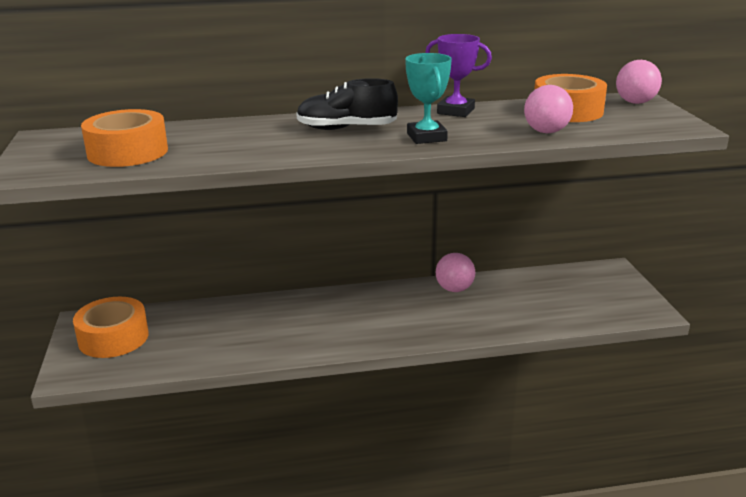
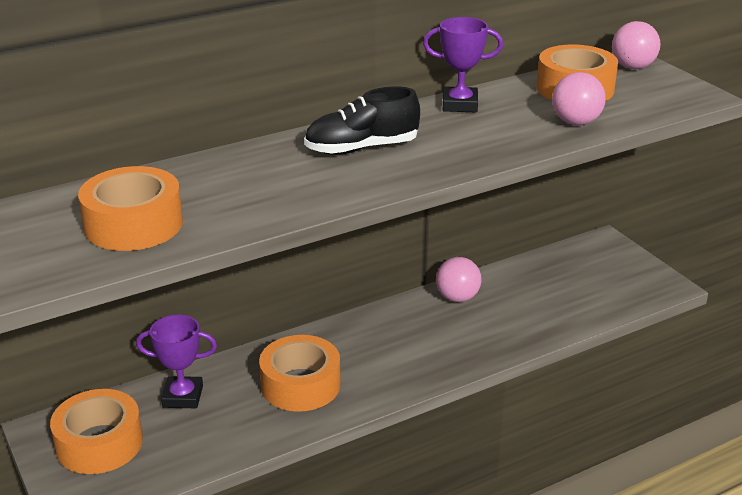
camera: 20 degrees left, 5 degrees up
(194, 319) = (183, 396): none -> purple trophy
(286, 327) = (300, 385): none -> orange tape
(426, 137) = (459, 148): turquoise trophy -> none

